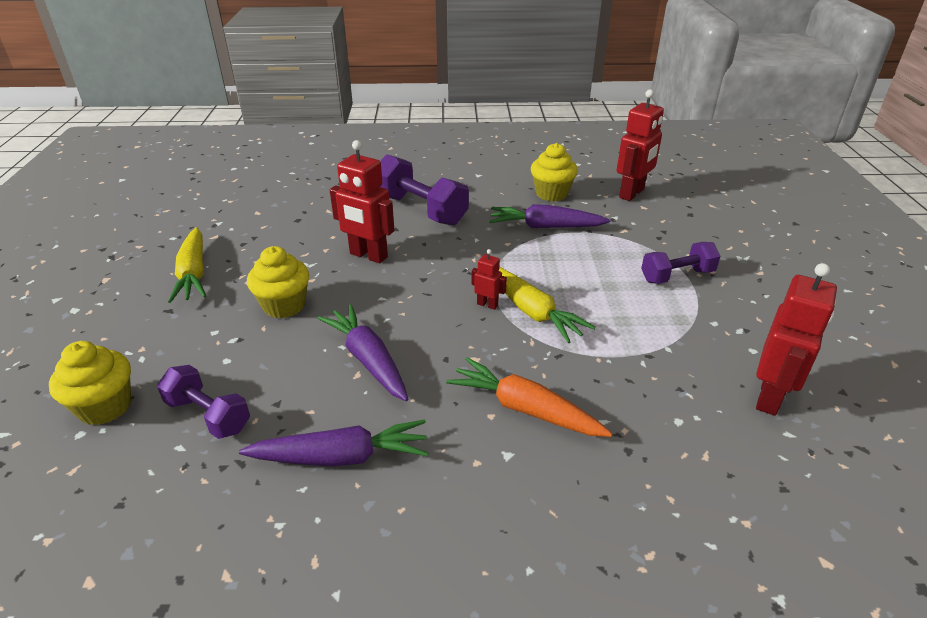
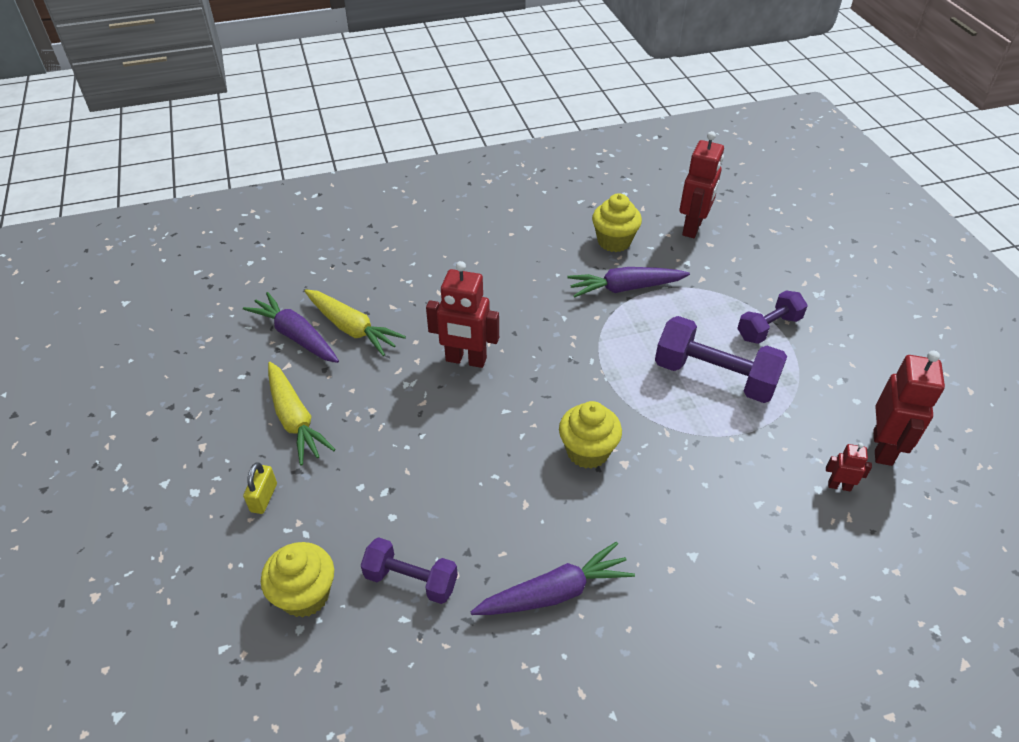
camera: 15 degrees left, 10 degrees up
(126, 324) = (264, 498): none -> yellow padlock
(284, 306) = (413, 440): yellow cupcake -> yellow cupcake (587, 451)
(368, 360) = (527, 485): purple carrot -> purple carrot (295, 336)
(420, 210) = (490, 288): purple dumbbell -> purple dumbbell (714, 377)
(487, 305) = (609, 398): red robot -> red robot (839, 486)
(524, 409) = (689, 506): orange carrot -> none
(532, 311) = (654, 397): yellow carrot -> yellow carrot (352, 328)

